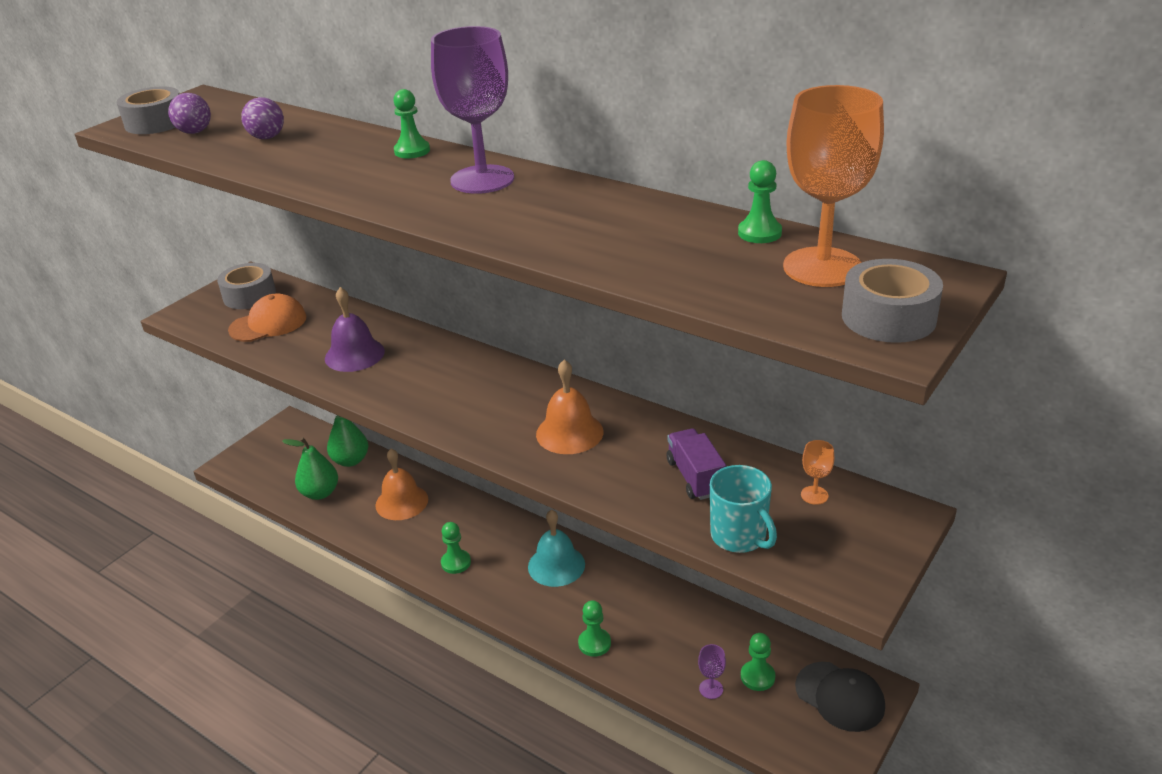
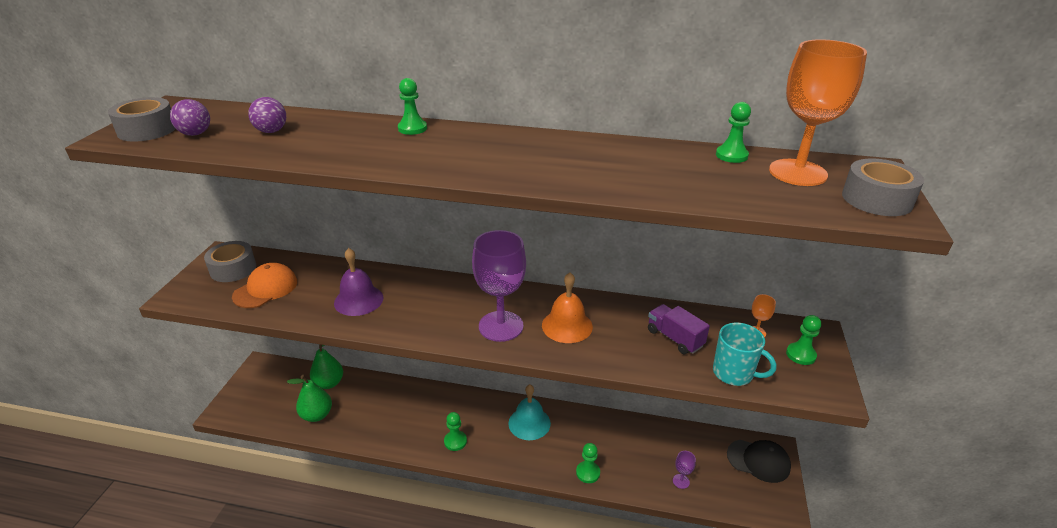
camera: 25 degrees left, 0 degrees up
(401, 502) = (388, 405): orange bell -> none
(482, 179) = (493, 143): purple goblet -> purple goblet (501, 326)
(757, 677) = (703, 463): green pawn -> green pawn (800, 355)

